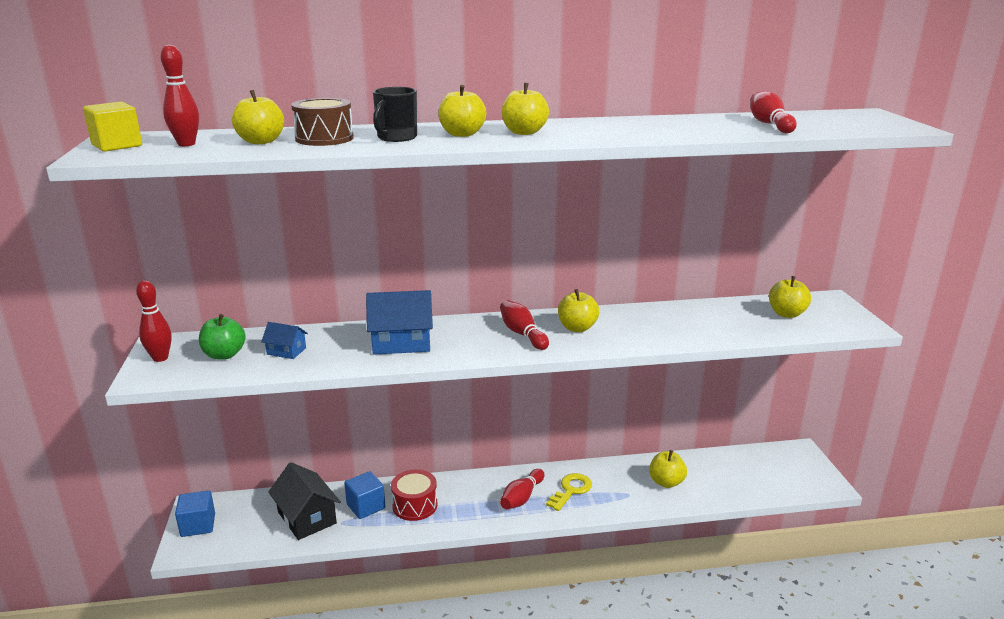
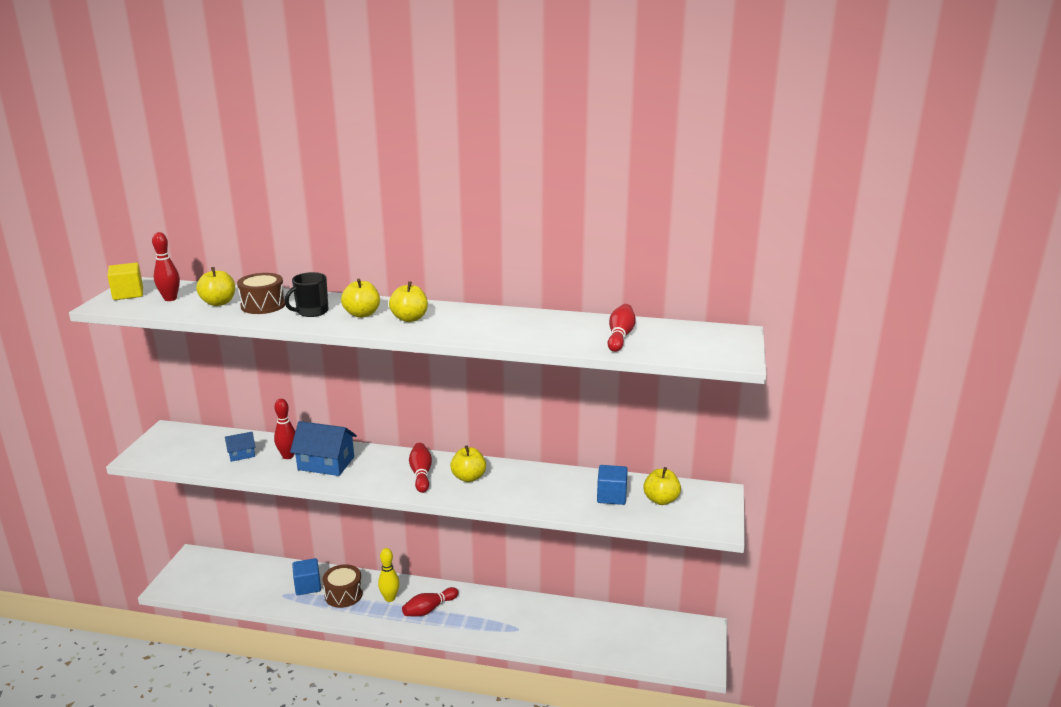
camera: 20 degrees right, 0 degrees up
(160, 358) = (158, 443): red bowling pin -> red bowling pin (288, 456)
(198, 525) = (185, 571): blue cube -> blue cube (611, 496)
(224, 355) = (199, 449): green apple -> none
(286, 351) = (242, 454): blue house -> blue house turned 60 degrees counterclockwise
(307, 517) = (261, 584): black house -> none
(415, 505) = (343, 594): red drum -> brown drum
(470, 497) = (390, 598): none -> yellow bowling pin
(571, 490) = (473, 613): yellow key -> none
(666, 482) = (558, 626): yellow apple -> none

